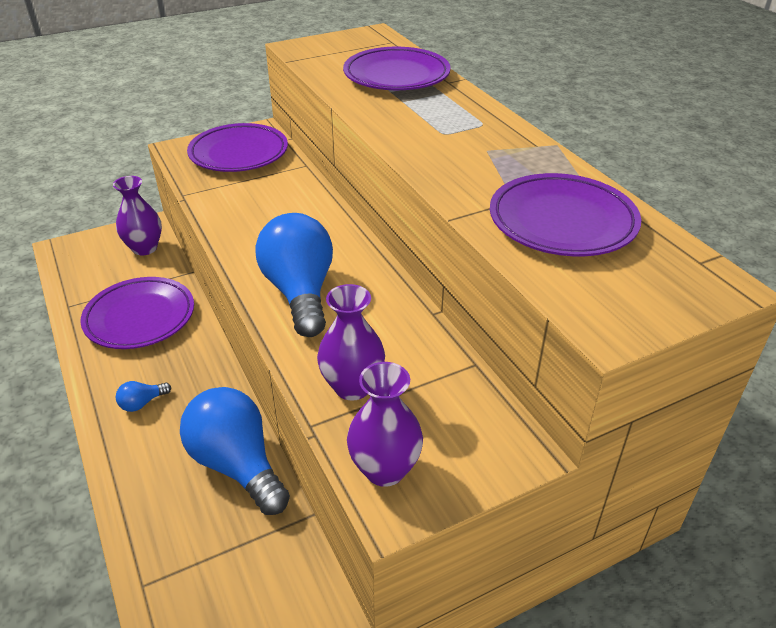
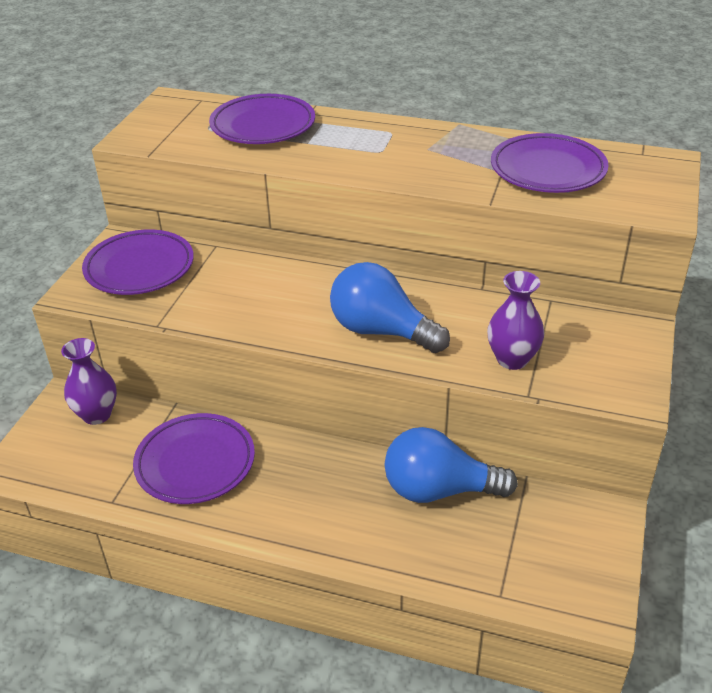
camera: 45 degrees left, 0 degrees up
(142, 403) = (308, 511): blue light bulb -> none
(385, 469) = (601, 385): purple vase -> none

